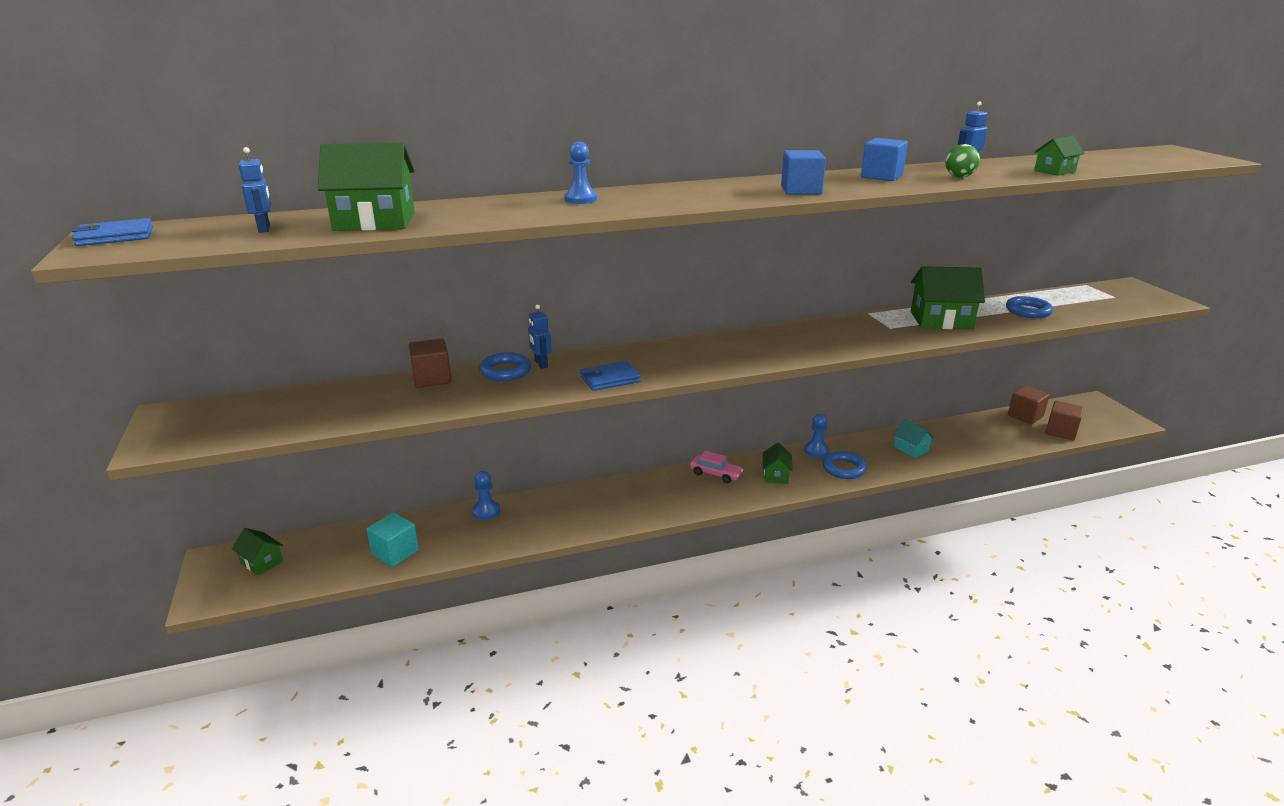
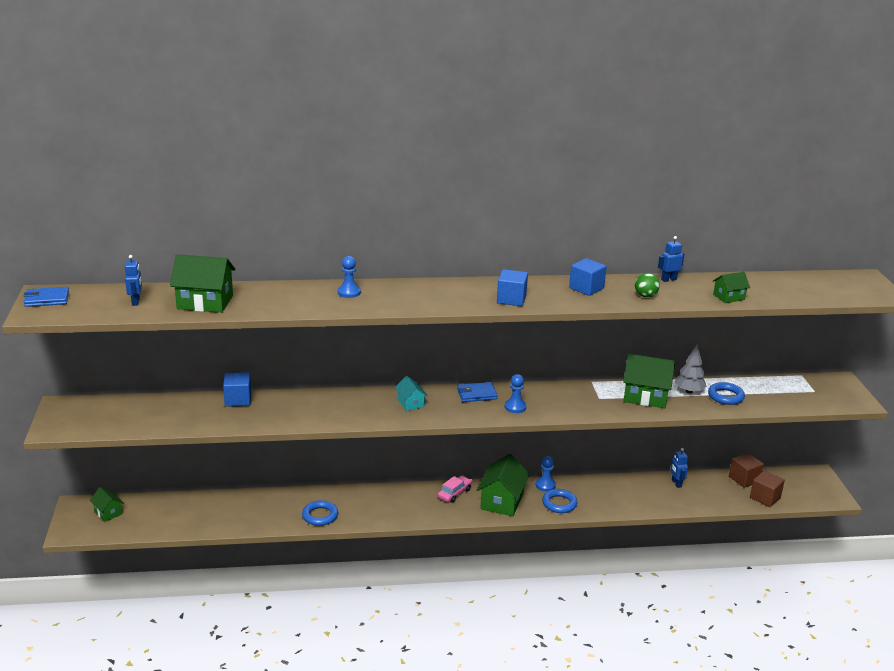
camera: 10 degrees right, 0 degrees up
(395, 552) = (199, 519): turquoise cube -> none
(432, 378) = (238, 400): brown cube -> blue cube
(486, 511) = (271, 498): blue pawn -> blue pawn (515, 407)
(505, 371) = (290, 400): blue ring -> blue ring (320, 516)
(541, 364) = (317, 397): blue robot -> blue robot (676, 483)
(610, 379) = (361, 417): blue wallet -> blue wallet (476, 394)
(715, 474) = (454, 493): pink car -> pink car turned 90 degrees counterclockwise
(776, 475) = (502, 501): green house -> green house, size x1.83
(911, 449) = (625, 495): turquoise house -> turquoise house (410, 403)
(984, 311) = (689, 391): none -> grey tree

